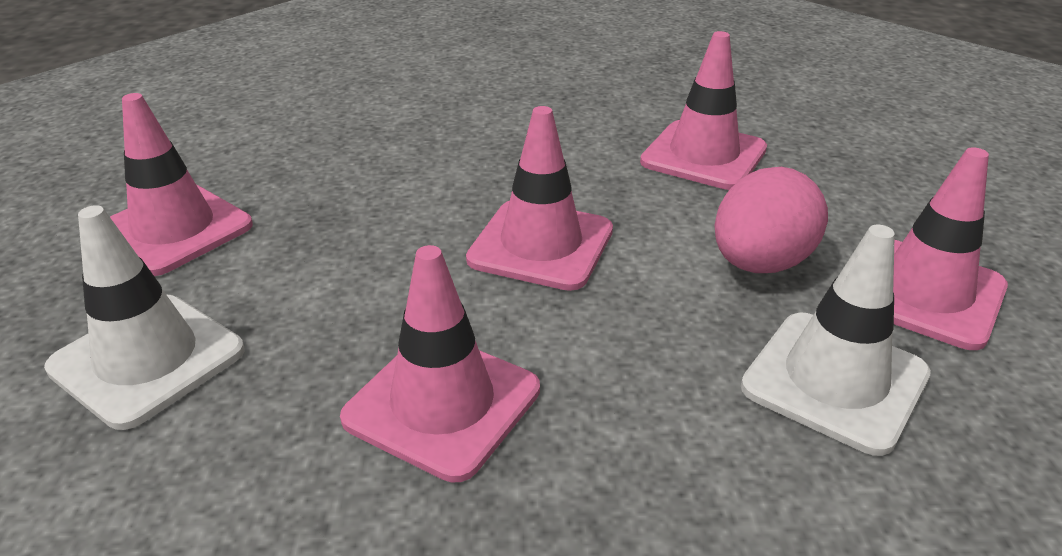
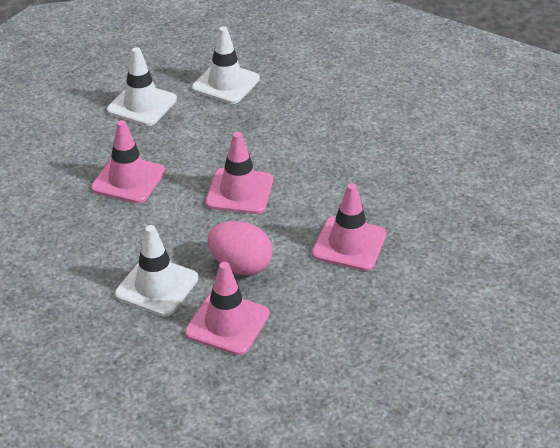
camera: 80 degrees right, 5 degrees up
(174, 229) = (226, 83): pink traffic cone -> white traffic cone

